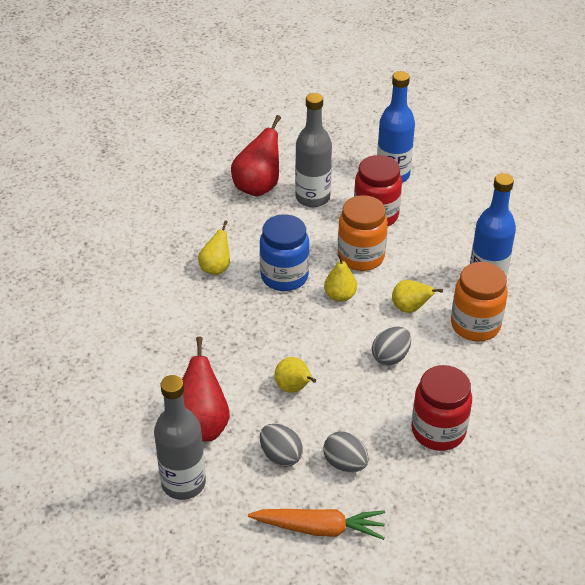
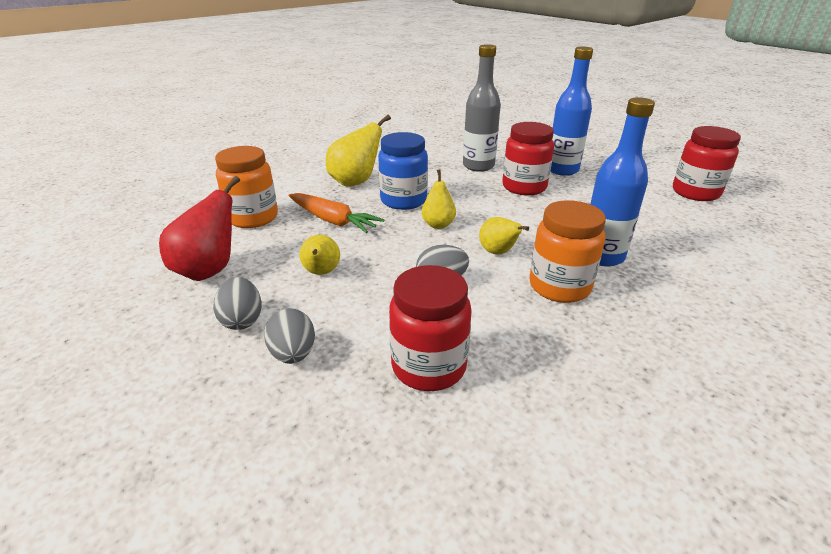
camera: 30 degrees right, 10 degrees down
(183, 483) = (134, 306): grey bottle -> none
(216, 268) = (356, 182): yellow pear -> yellow pear, size x1.63
(258, 187) = (441, 151): red pear -> none
(320, 528) = (190, 407): orange carrot -> orange carrot (333, 221)
(361, 257) = (484, 207): orange jar -> orange jar (253, 218)
(518, 169) = (695, 193): none -> red jar

